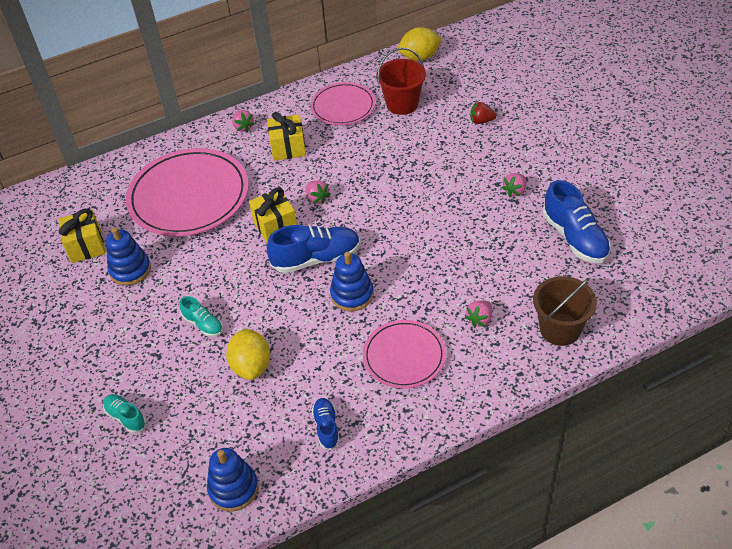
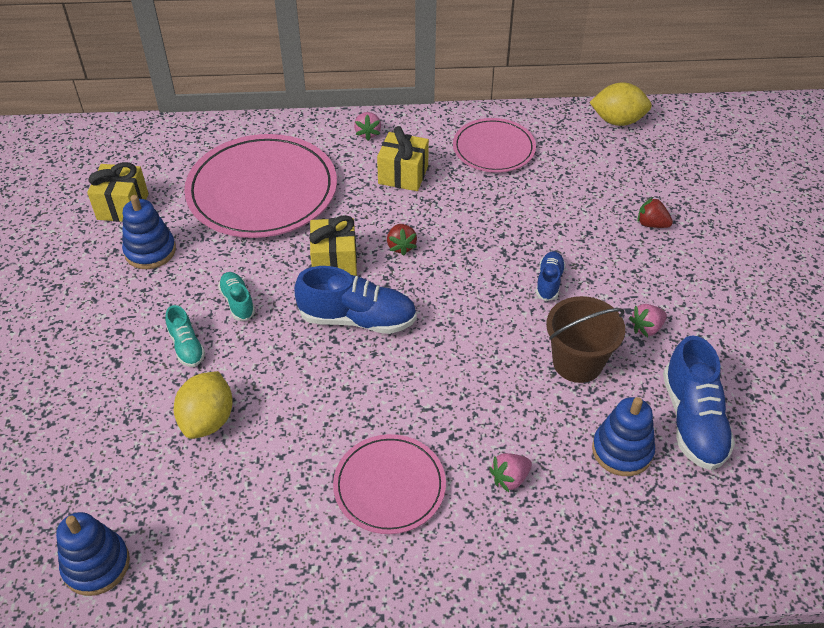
camera: 20 degrees right, 0 degrees up
(126, 417) = (39, 421): turquoise shoe -> turquoise shoe (237, 302)
(317, 198) = (401, 246): pink strawberry -> red strawberry
(326, 427) = (245, 536): blue shoe -> blue shoe (549, 282)
(352, 294) = (373, 380): blue stacking toy -> blue stacking toy (622, 450)
(402, 104) = (565, 169): red bucket -> none
(560, 329) = (606, 537): brown bucket -> brown bucket (577, 362)

